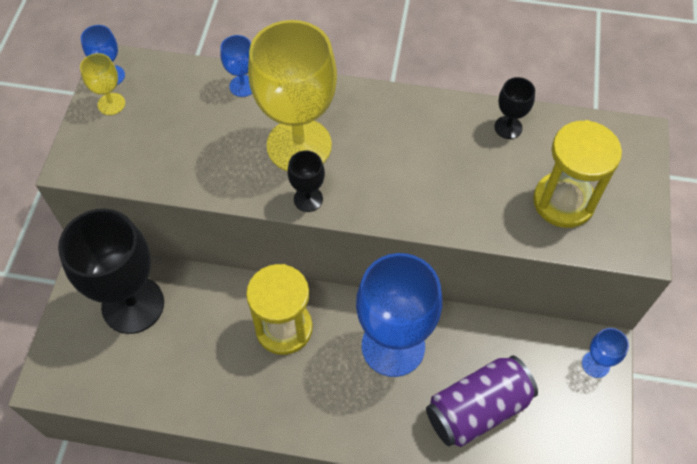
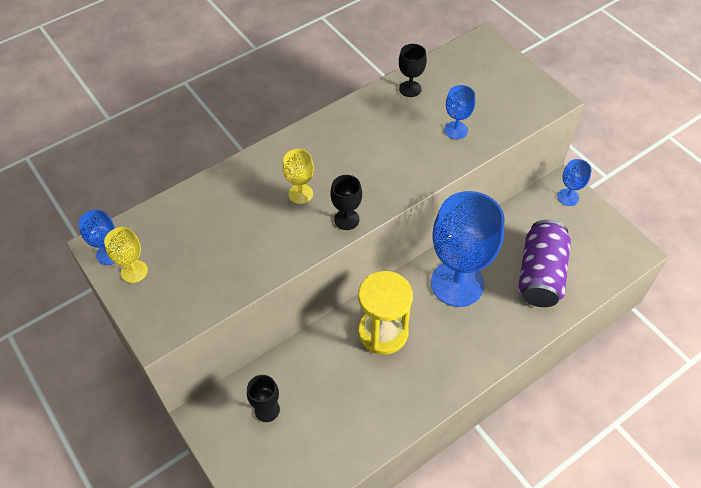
camera: 45 degrees left, 5 degrees down
(133, 305) = (267, 410): black goblet -> black goblet, size x0.43
(243, 86) = (216, 188): blue goblet -> blue goblet (456, 130)
(299, 145) = (300, 194): yellow goblet -> yellow goblet, size x0.43
(563, 202) = (487, 105): yellow hourglass -> none

